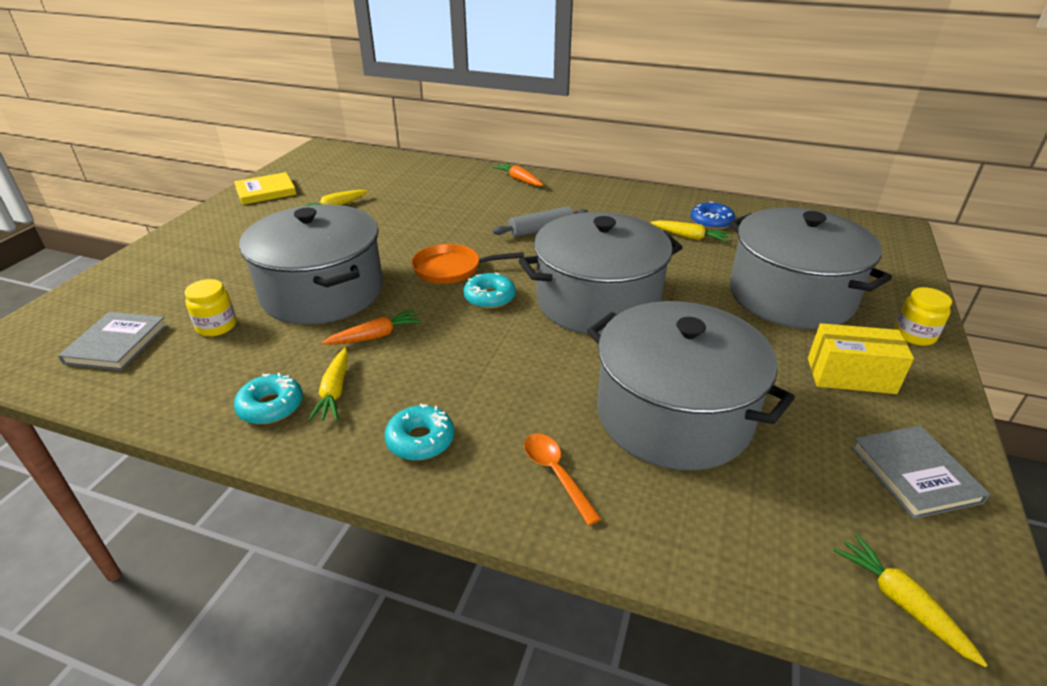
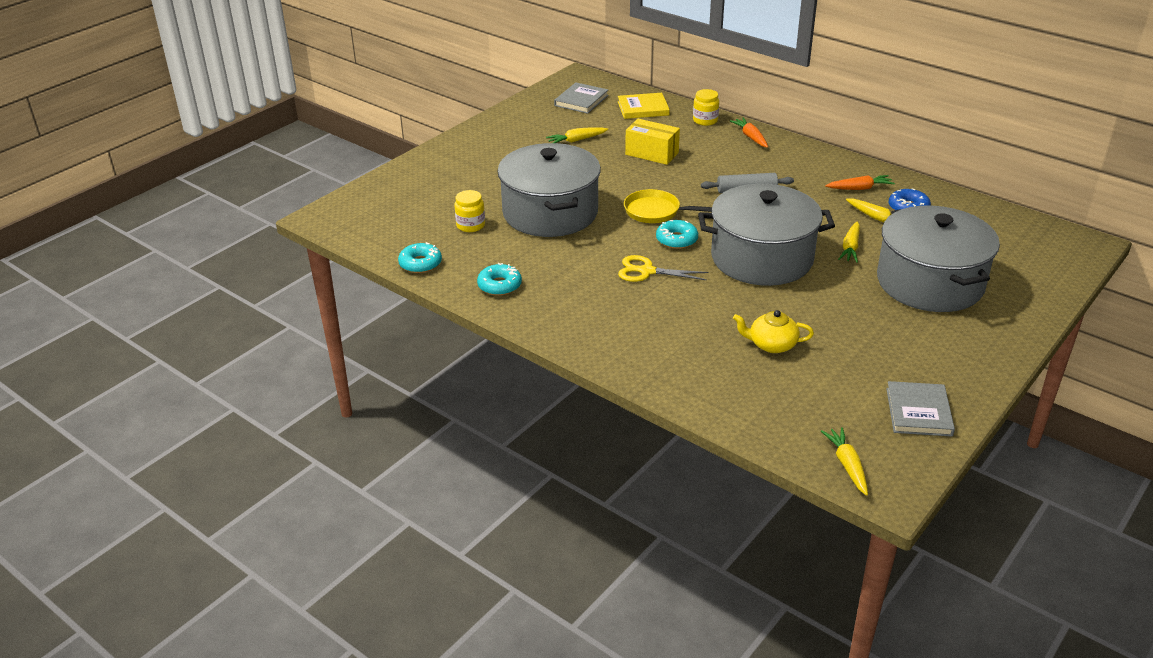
camera: 20 degrees right, 0 degrees up
(116, 344) = (403, 226): grey book -> grey book (581, 100)
(266, 191) = (522, 115): yellow book -> yellow book (643, 108)
(334, 392) = (543, 284): yellow carrot -> yellow carrot (850, 248)
(375, 336) = (581, 253): orange carrot -> orange carrot (859, 188)
(420, 440) = (591, 324): turquoise donut -> turquoise donut (420, 264)
(452, 269) = (656, 212): orange pan -> yellow pan
(469, 344) = (646, 271): none -> yellow scissors
(556, 474) = (671, 360): orange spoon -> none
(673, 415) = (771, 345): grey pot -> yellow teapot
(850, 376) = (928, 347): yellow box -> yellow box (651, 153)
(914, 335) = (1010, 331): yellow jar -> yellow jar (705, 120)

